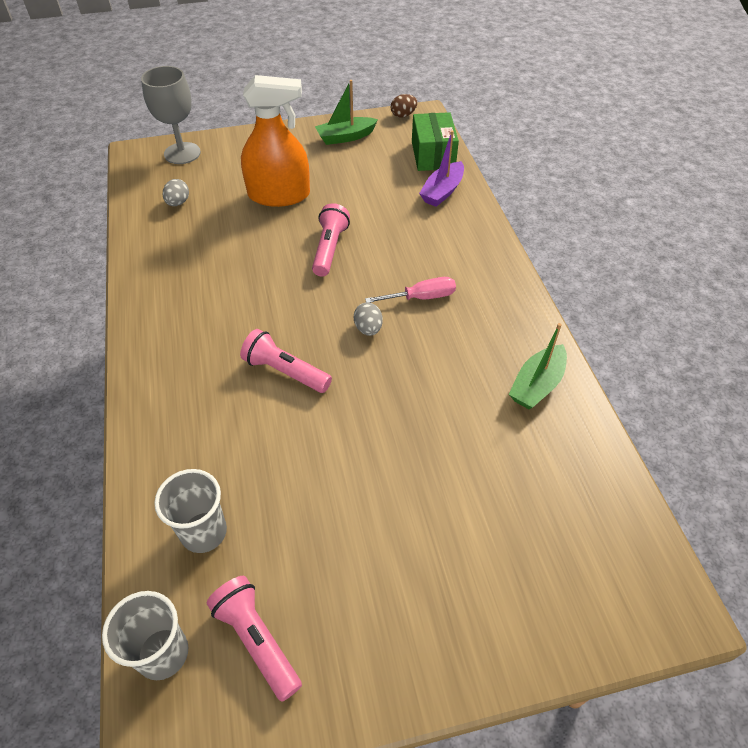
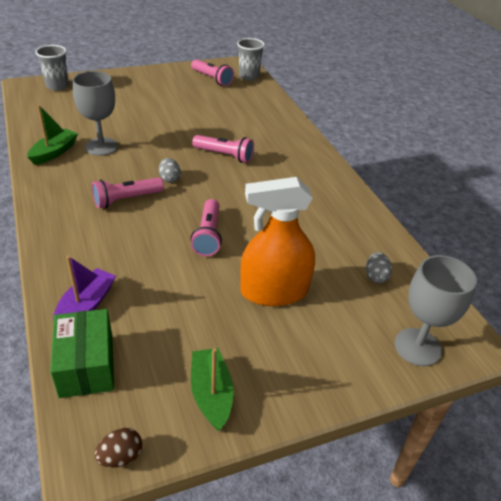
camera: 170 degrees right, 10 degrees down
(204, 532) = (247, 101): grey cup -> grey cup (57, 86)
(345, 137) = (211, 394): green boat -> green boat turned 75 degrees counterclockwise
(421, 297) = (126, 199): pink screwdriver -> pink flashlight
(470, 396) = (101, 146): none -> grey goblet

